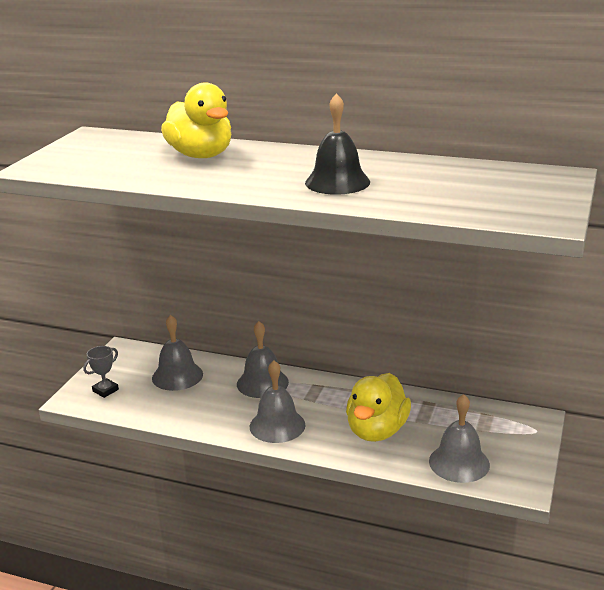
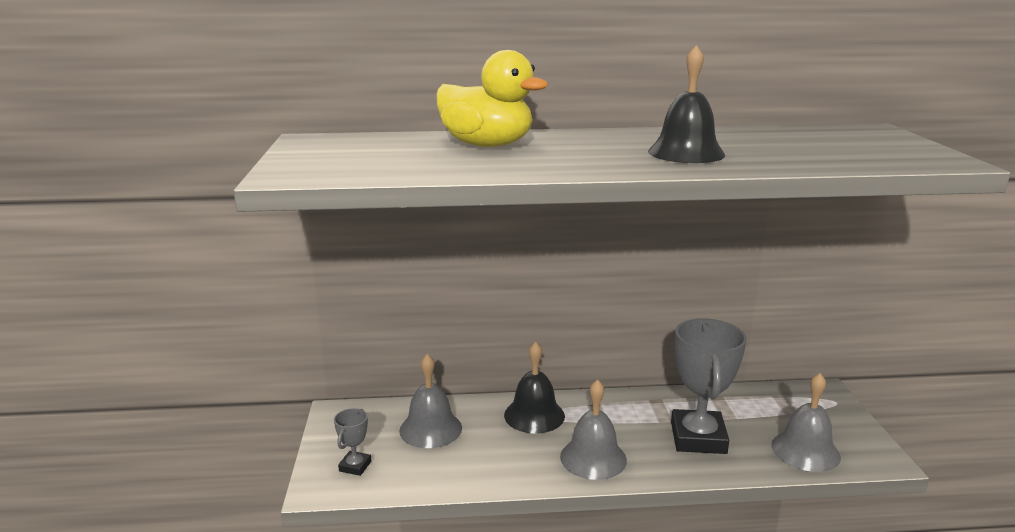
camera: 25 degrees left, 5 degrees down
(262, 383) = (534, 415): grey bell -> black bell
(377, 431) = (698, 438): yellow duck -> grey trophy

